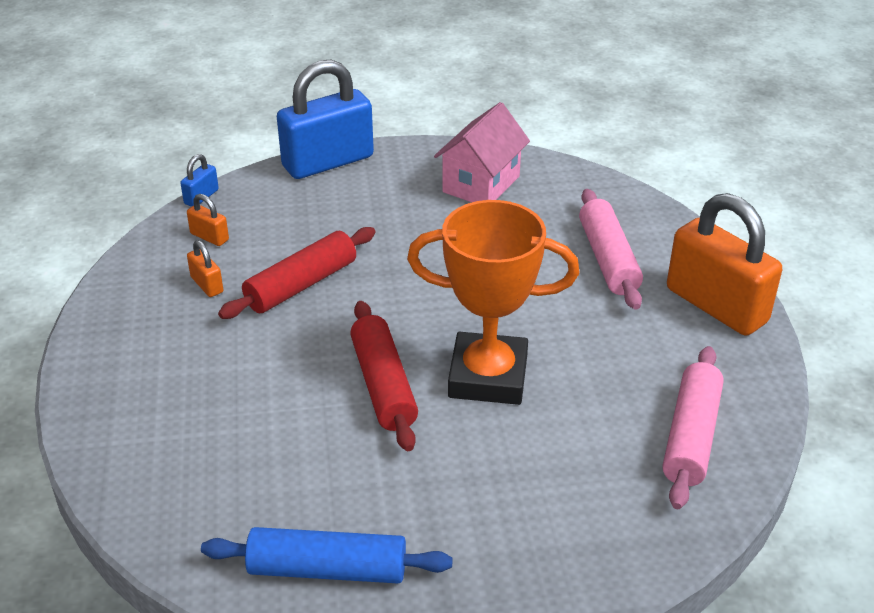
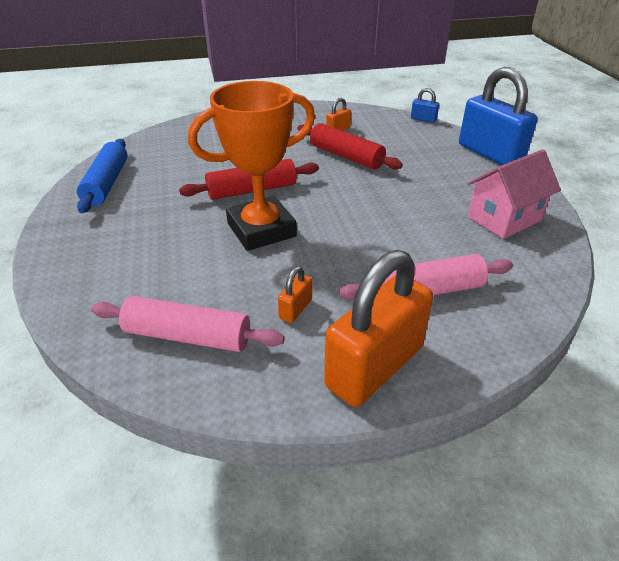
camera: 85 degrees right, 0 degrees up
(209, 237) = (384, 125): orange padlock -> orange padlock (295, 309)
(481, 184) = (504, 219): pink house -> pink house turned 60 degrees counterclockwise
(488, 376) = (261, 230): orange trophy -> orange trophy turned 60 degrees clockwise

